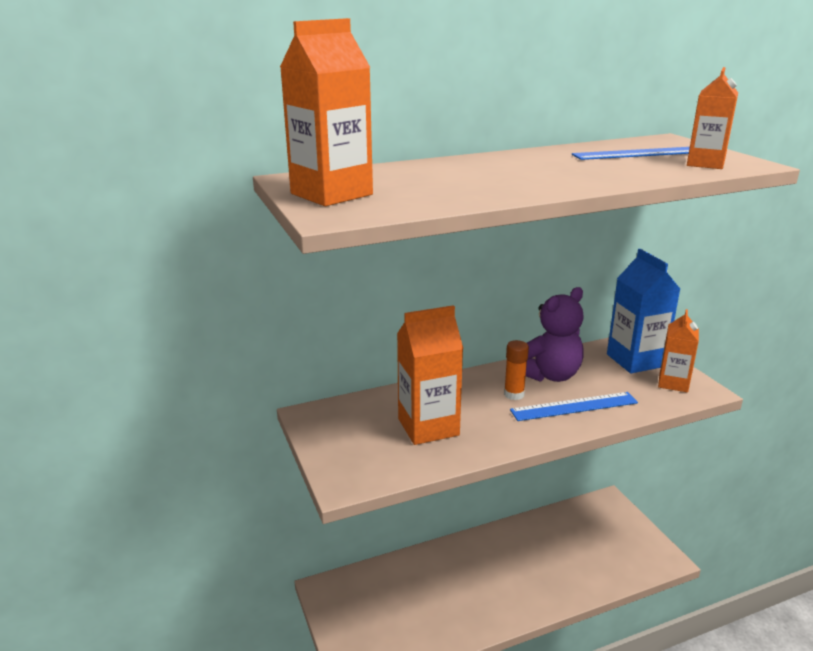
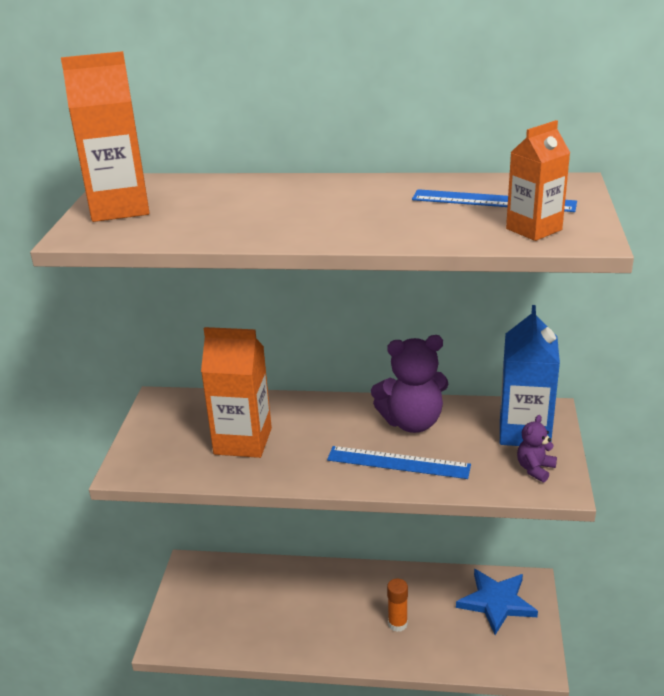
camera: 30 degrees right, 5 degrees up
(514, 394) = (354, 432): orange glue stick -> orange glue stick (397, 624)
(598, 523) = (496, 602): none -> blue star
(673, 383) = (535, 469): orange carton -> purple teddy bear

